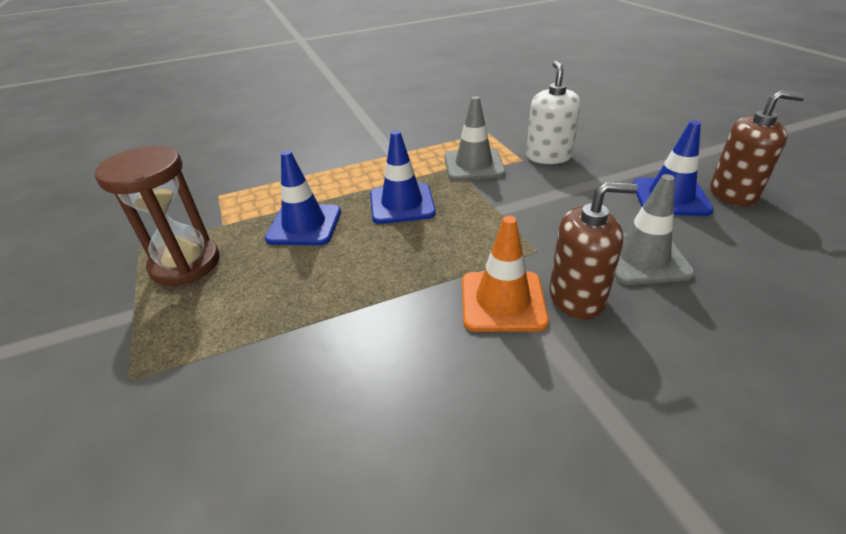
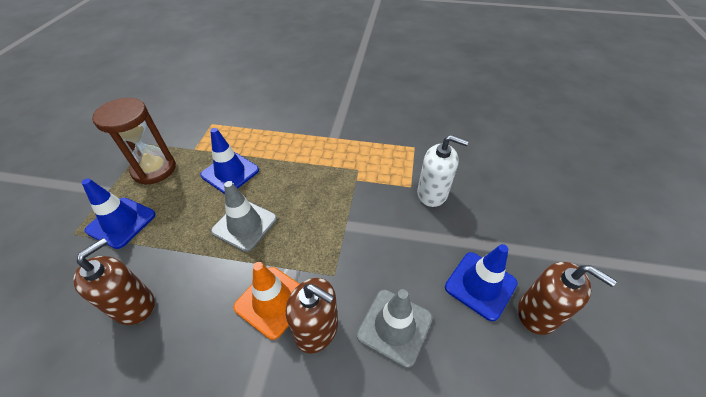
camera: 30 degrees right, 10 degrees up
(331, 396) = (133, 305): none -> brown soap dispenser
(402, 204) = (296, 185): blue traffic cone -> blue traffic cone (121, 222)
(473, 165) = (372, 174): grey traffic cone -> grey traffic cone (245, 225)
(548, 156) = (432, 193): white soap dispenser -> white soap dispenser turned 75 degrees clockwise

